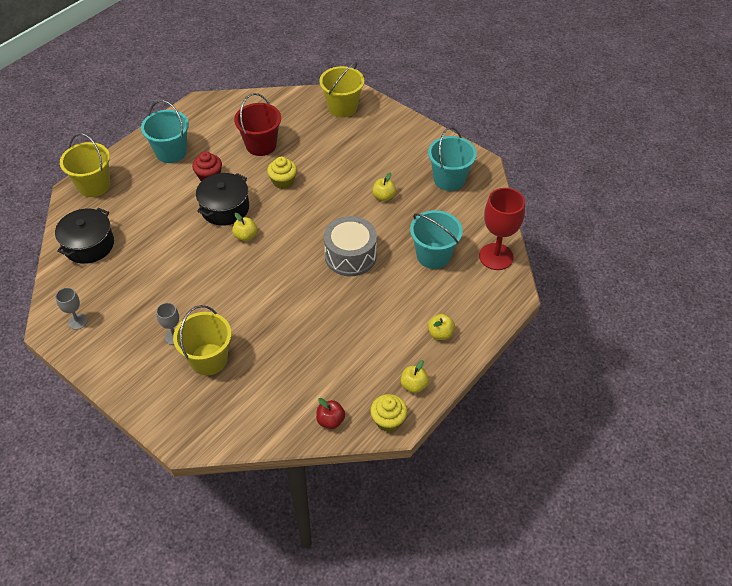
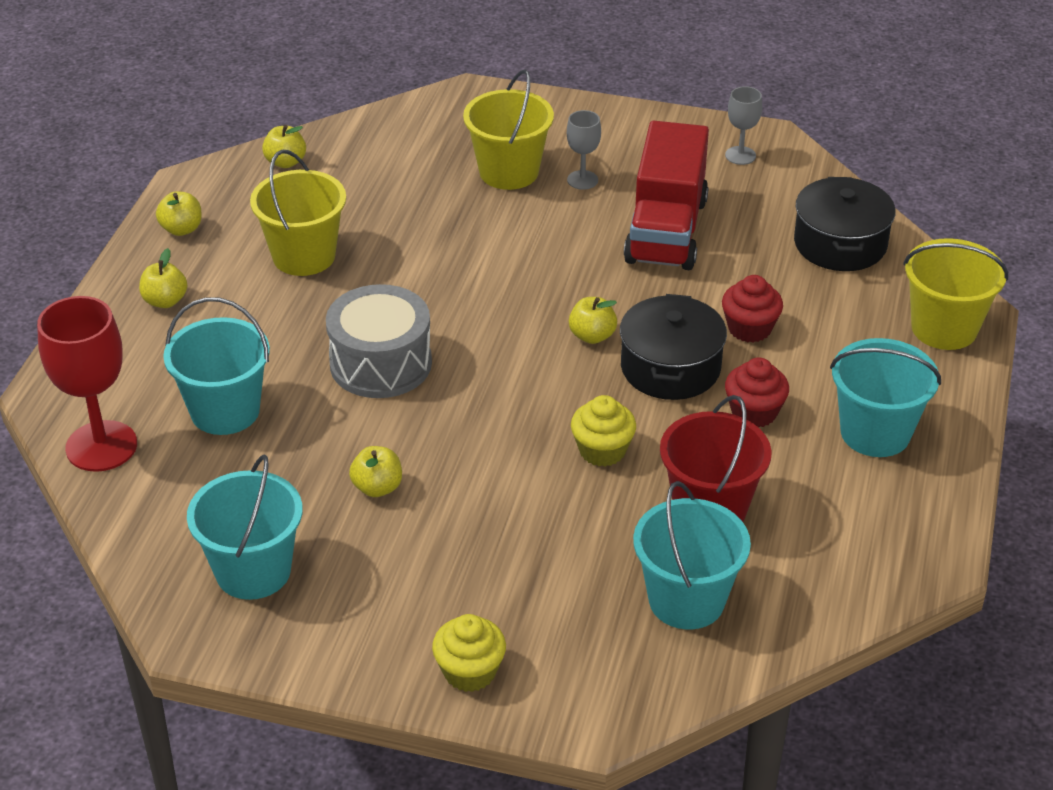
camera: 155 degrees right, 10 degrees down
(161, 284) = (666, 231): none -> red truck
(174, 215) = (749, 328): none -> red cupcake
(296, 118) = (686, 600): none -> turquoise bucket
(330, 420) = (285, 162): red apple -> yellow apple
(342, 107) = (599, 669): yellow bucket -> yellow bucket (304, 256)
(388, 420) = (202, 184): yellow cupcake -> yellow cupcake (470, 671)

